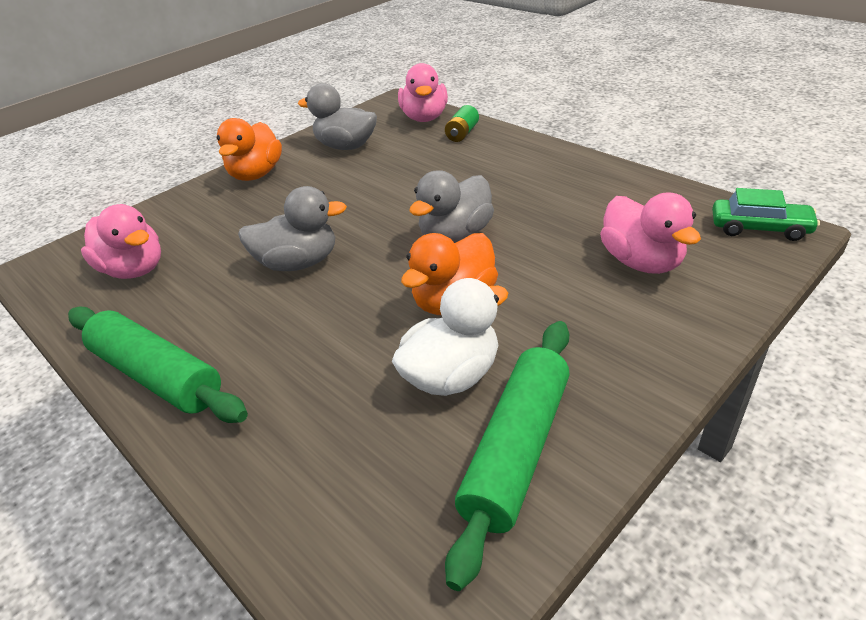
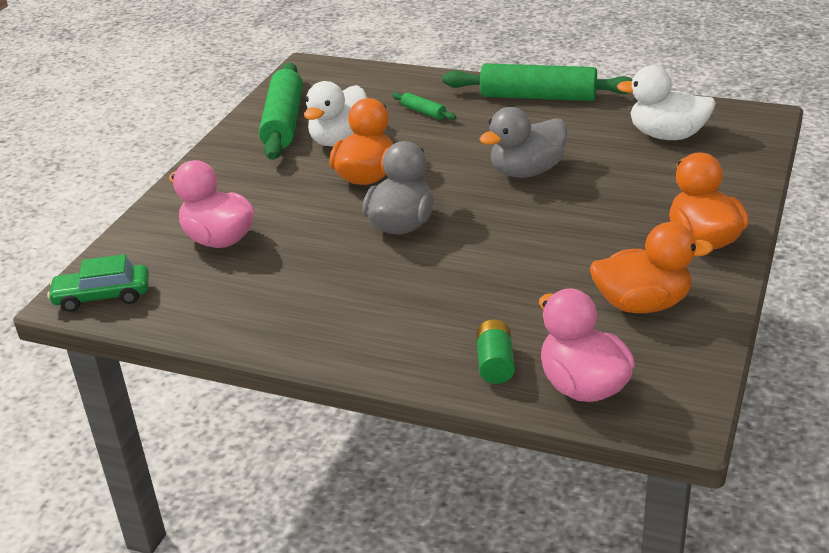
camera: 155 degrees right, 5 degrees down
(134, 270) = (667, 135): pink duck -> white duck
(311, 397) = (423, 112): none -> green rolling pin
(346, 146) = (642, 304): grey duck -> orange duck

